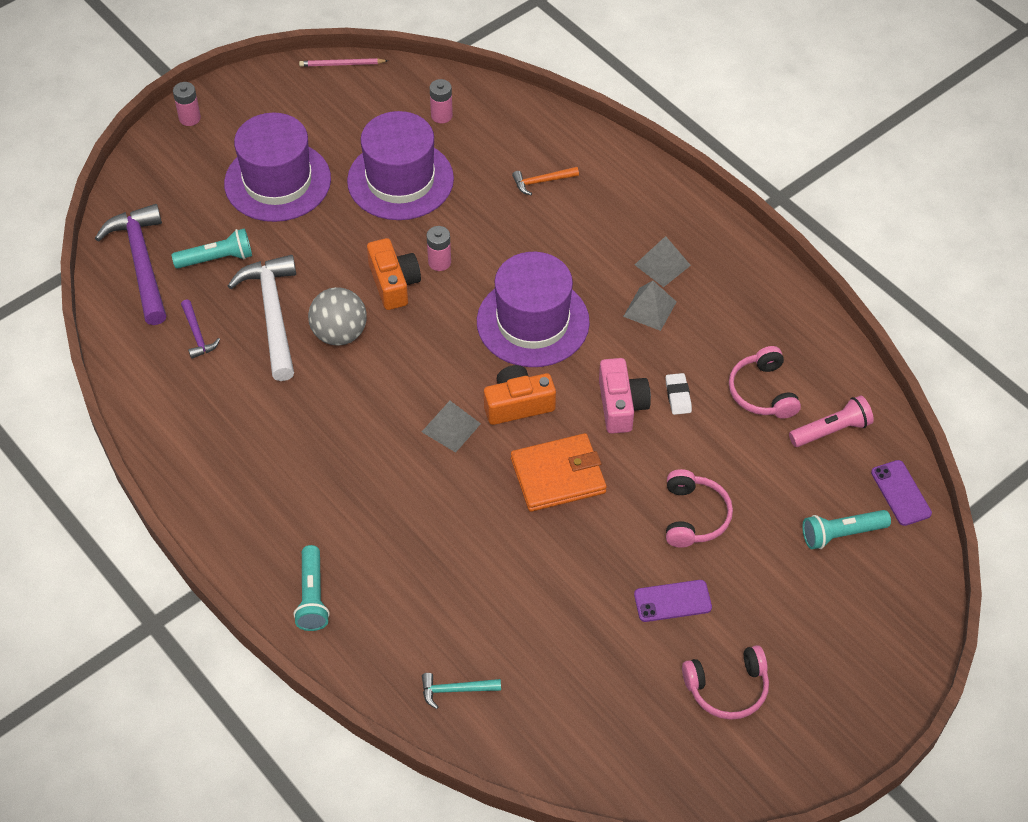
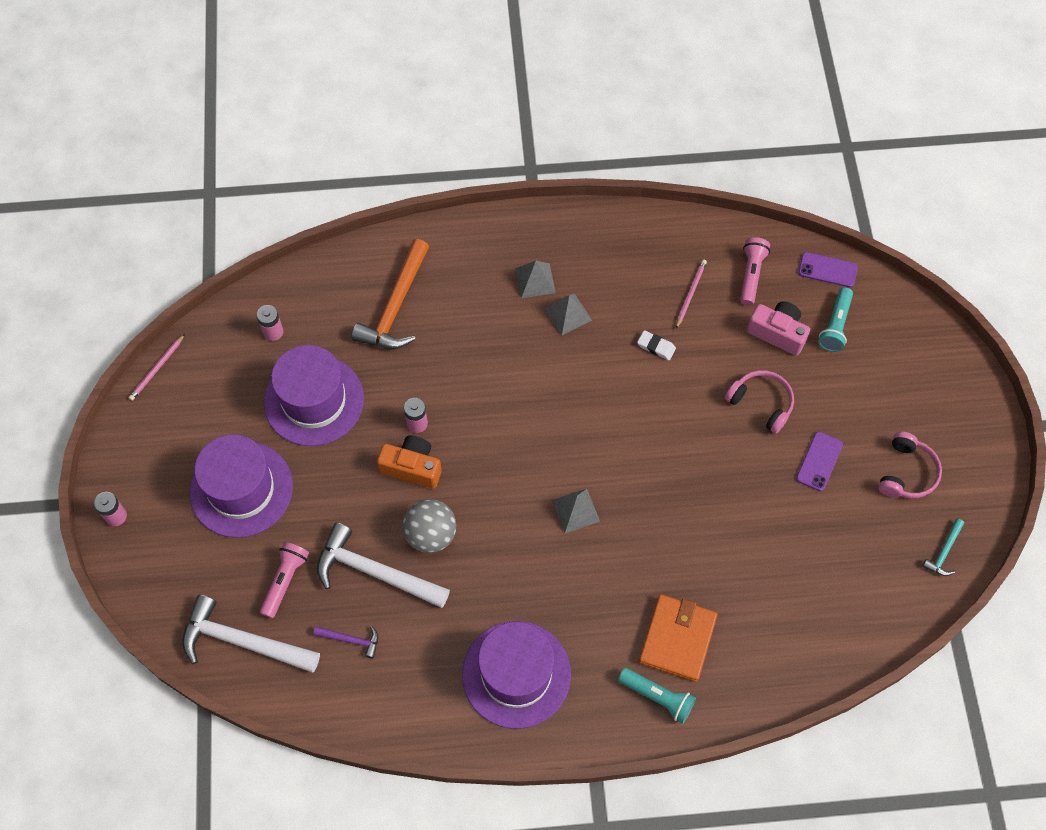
camera: 55 degrees left, 10 degrees up
(141, 263) = (242, 641): purple hammer -> white hammer
(217, 259) = (285, 581): turquoise flashlight -> pink flashlight
(455, 690) = (800, 646): turquoise hammer -> turquoise hammer (944, 552)
(518, 404) = (588, 453): orange camera -> none
(533, 322) = (522, 396): purple hat -> purple hat (516, 674)
(542, 182) = (396, 306): orange hammer -> orange hammer, size x2.12
(558, 475) = (668, 466): orange wallet -> orange wallet (677, 639)
(621, 405) = (637, 387): pink camera -> pink camera (777, 333)
(762, 392) = (690, 293): pink headphones -> pink pencil

